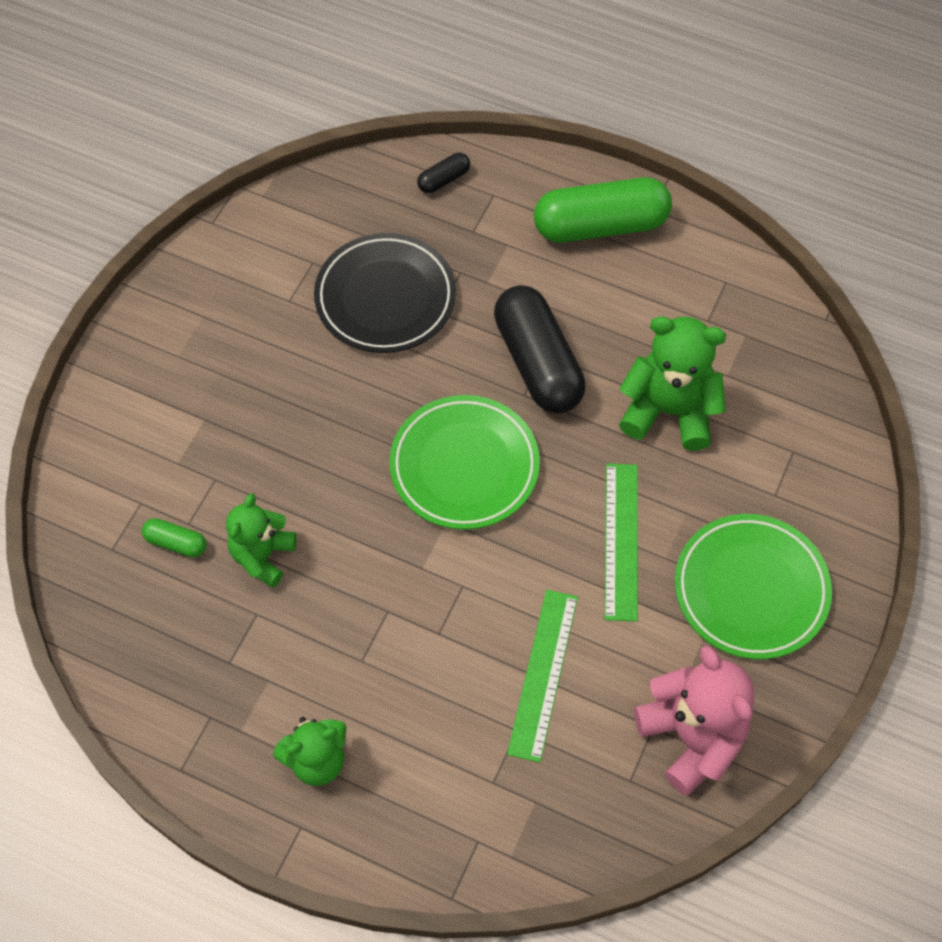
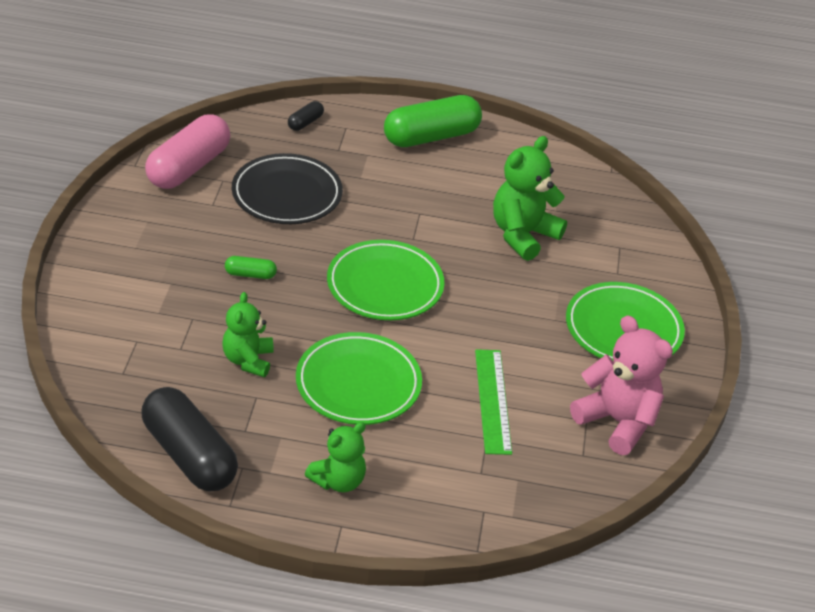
camera: 20 degrees left, 20 degrees down
(176, 543) = (175, 362): green capsule -> green capsule (250, 274)
(276, 235) = (188, 167): none -> pink capsule
(384, 616) = (358, 384): none -> green plate
(538, 363) = (416, 219): black capsule -> black capsule (189, 455)
(621, 541) = (518, 314): green ruler -> none
(669, 411) = (523, 235): green teddy bear -> green teddy bear turned 45 degrees counterclockwise

